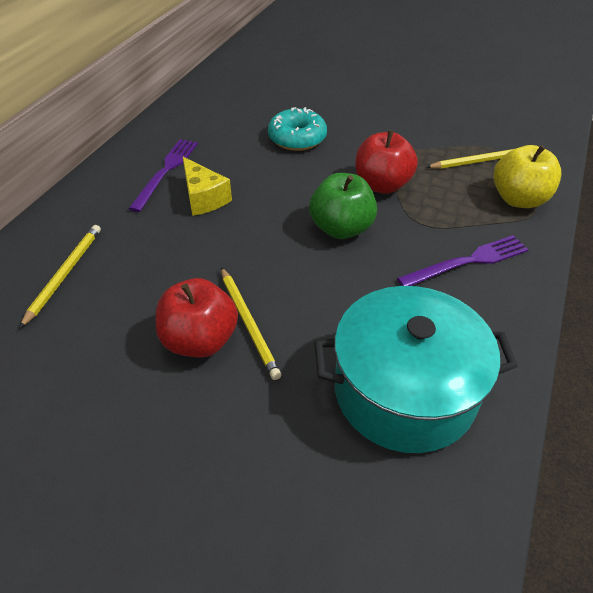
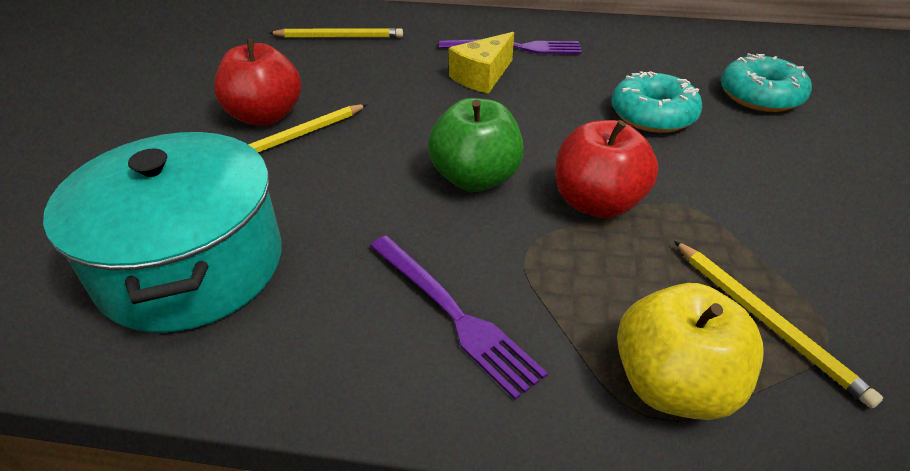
camera: 75 degrees right, 5 degrees down
(294, 95) = (760, 96): none -> turquoise donut

